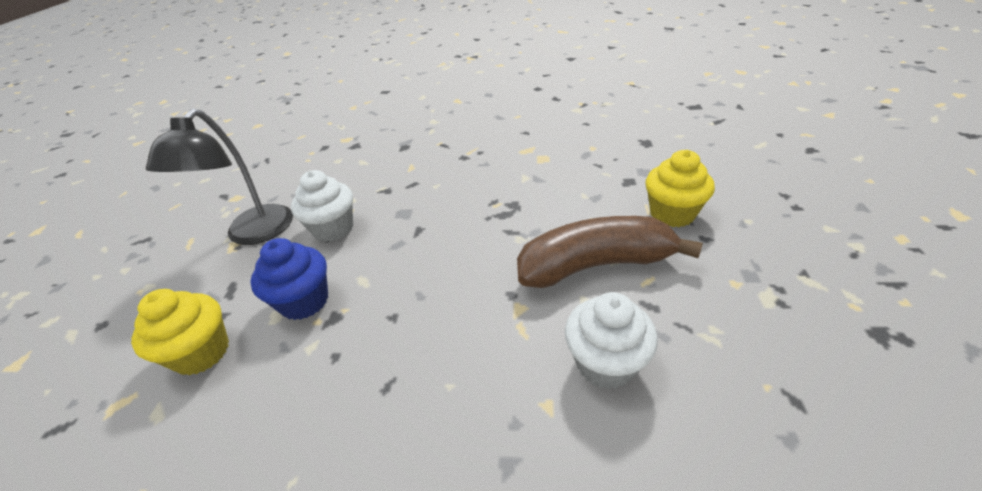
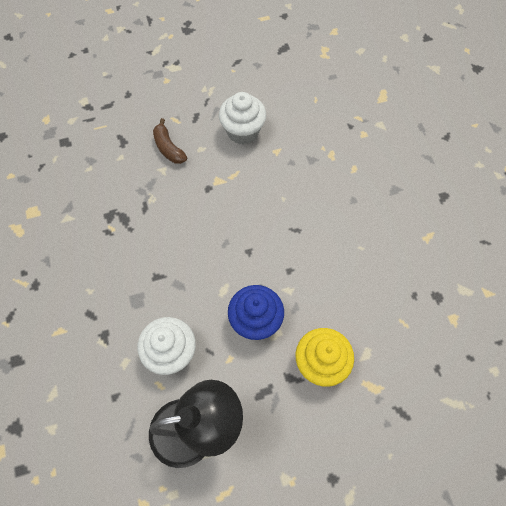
camera: 115 degrees left, 25 degrees up
(595, 265) = (168, 148): brown banana -> brown banana, size x0.47
(672, 214) = (104, 112): yellow cupcake -> none

